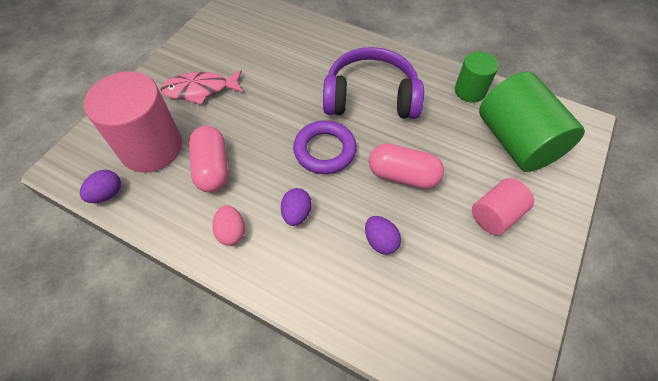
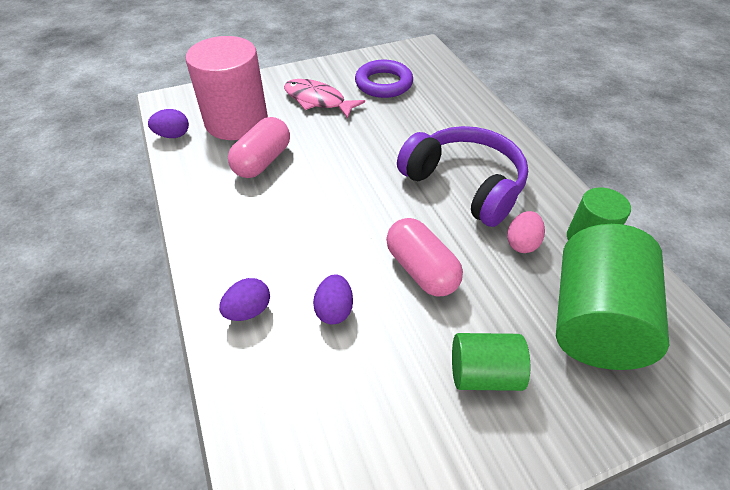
camera: 40 degrees right, 10 degrees down
(231, 232) = (223, 216): pink egg -> pink egg (522, 243)
(296, 214) = (287, 237): purple egg -> purple egg (248, 311)
(325, 150) = (369, 203): purple ring -> purple ring (383, 83)
(495, 215) = (484, 374): pink cylinder -> green cylinder

